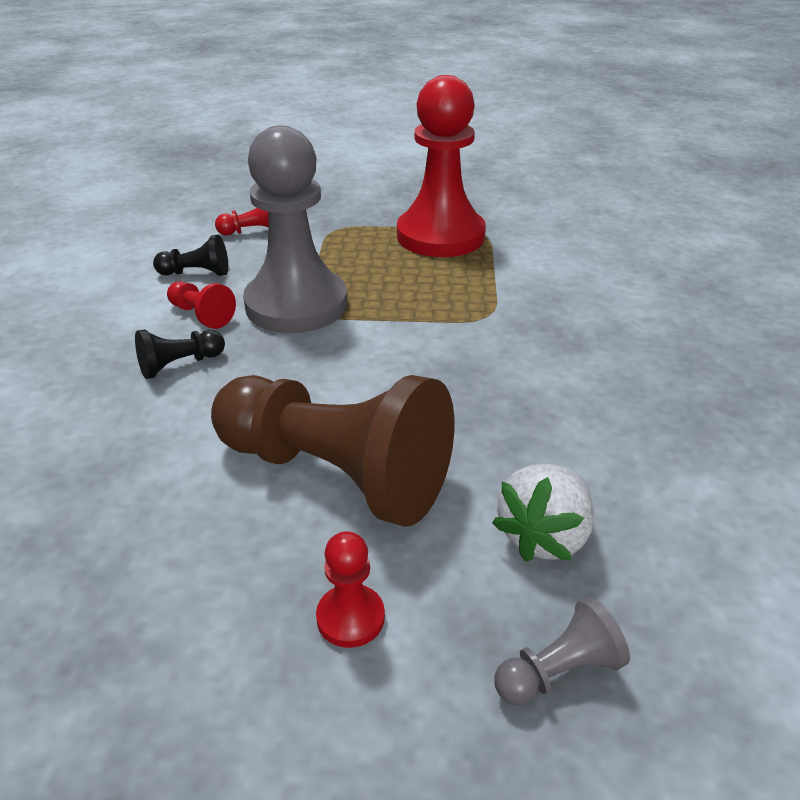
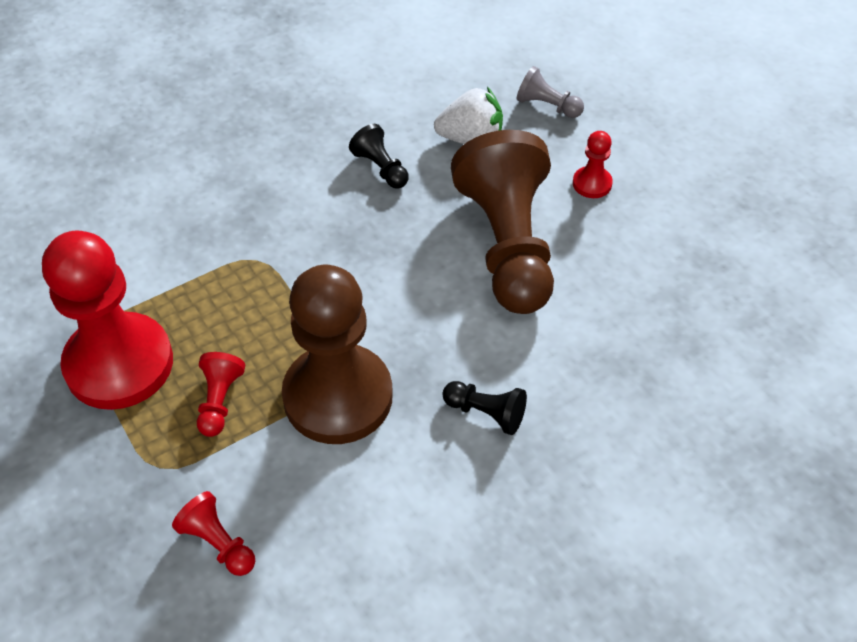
camera: 125 degrees left, 15 degrees up
(196, 273) = (345, 523): black pawn -> black pawn (381, 168)
(201, 315) = (410, 456): red pawn -> red pawn (219, 401)
(296, 305) = (338, 396): grey pawn -> brown pawn

